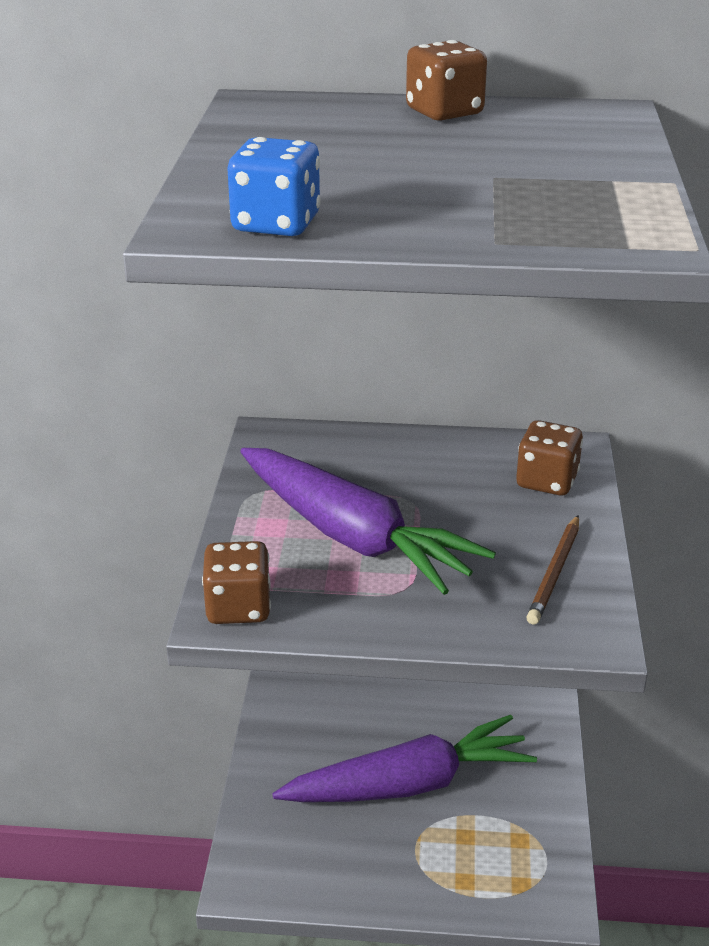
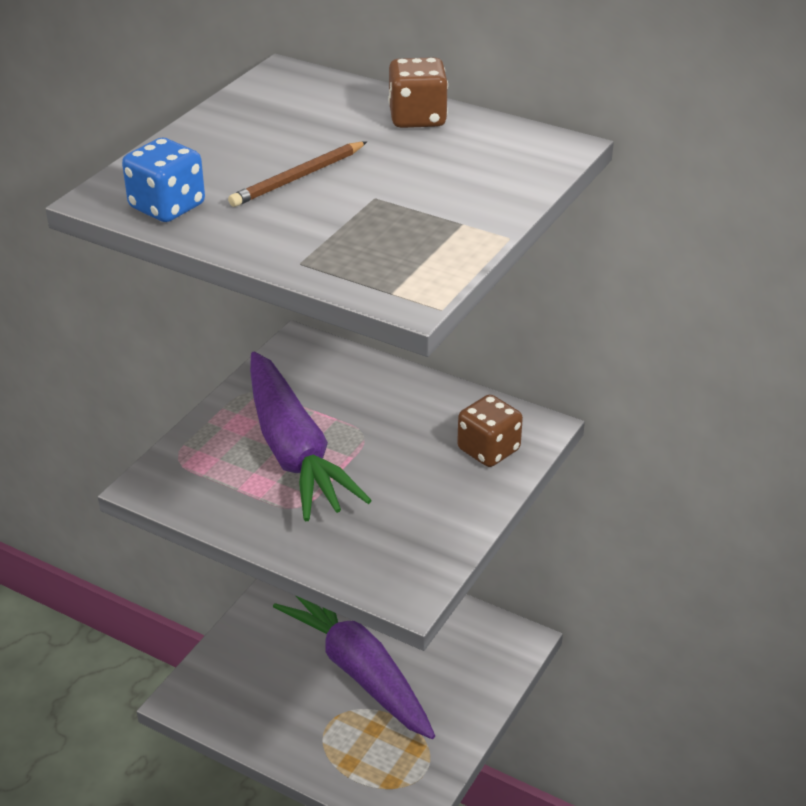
camera: 25 degrees right, 5 degrees up
(238, 607) = (166, 482): brown dice -> none
(409, 784) = (359, 671): purple carrot -> purple carrot turned 135 degrees counterclockwise
(554, 572) = (424, 530): brown pencil -> brown pencil (298, 177)

